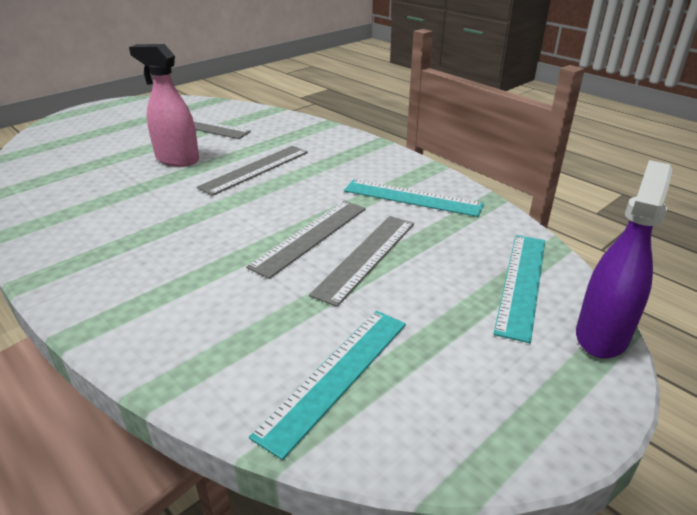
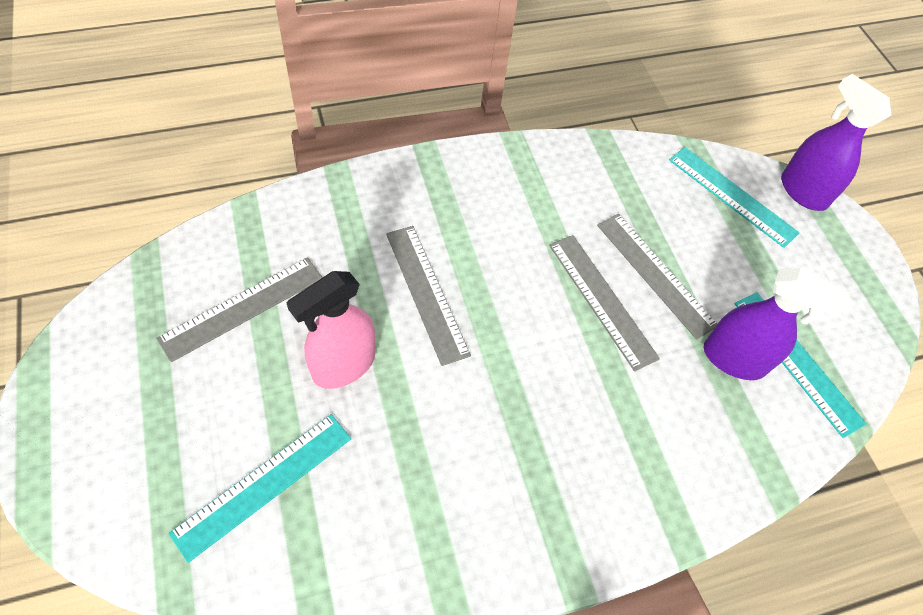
camera: 70 degrees left, 25 degrees up
(303, 326) = (734, 359): none -> purple spray bottle
(412, 198) = (569, 190): turquoise ruler -> turquoise ruler (264, 484)

